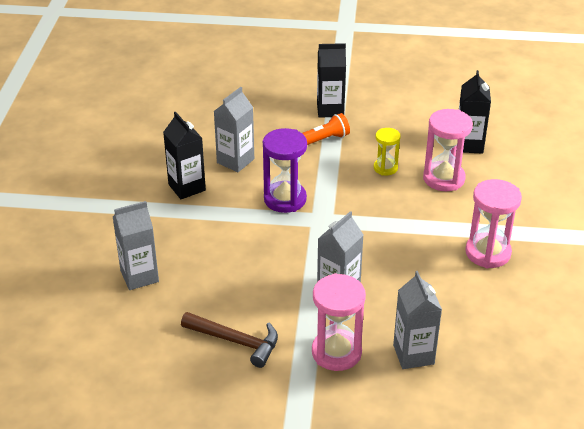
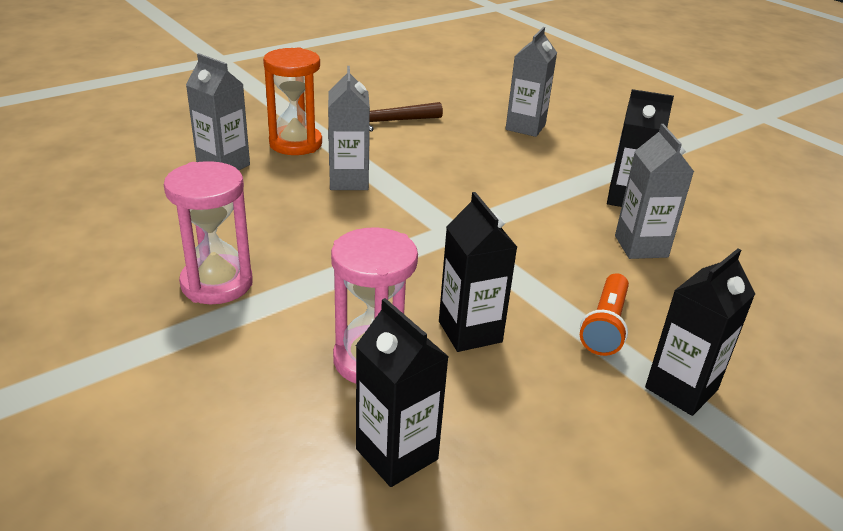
camera: 135 degrees right, 5 degrees down
(285, 199) = (521, 233): purple hourglass -> none
(336, 352) = (295, 144): pink hourglass -> orange hourglass
(385, 168) = (470, 332): yellow hourglass -> black carton

